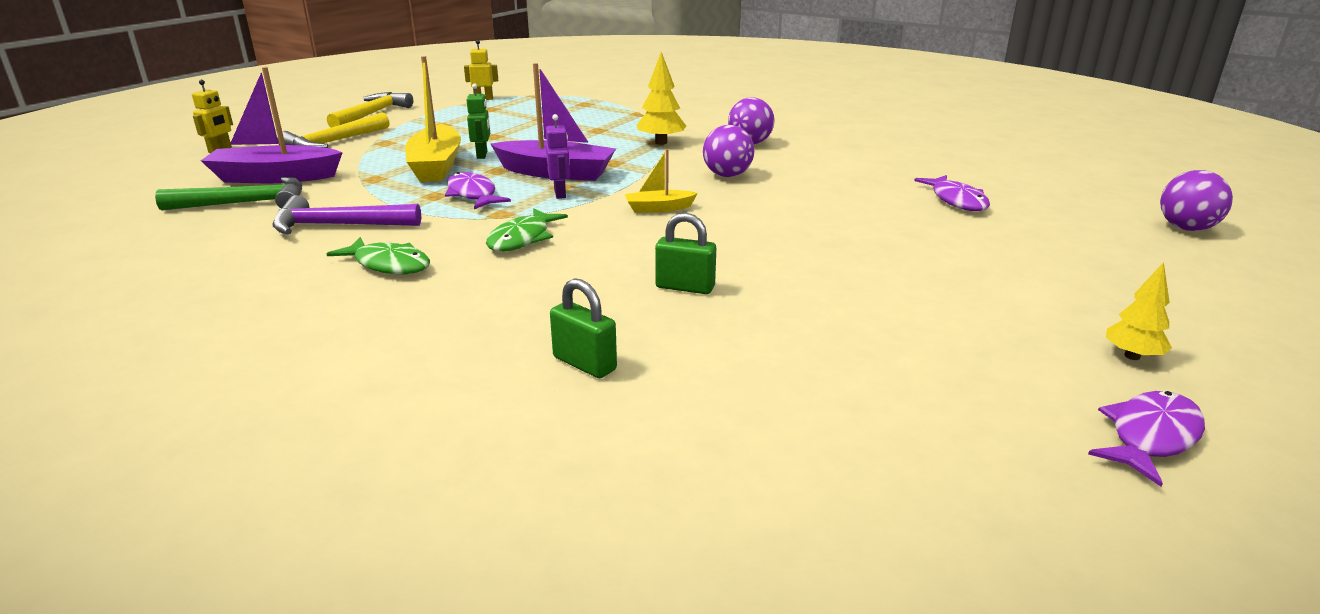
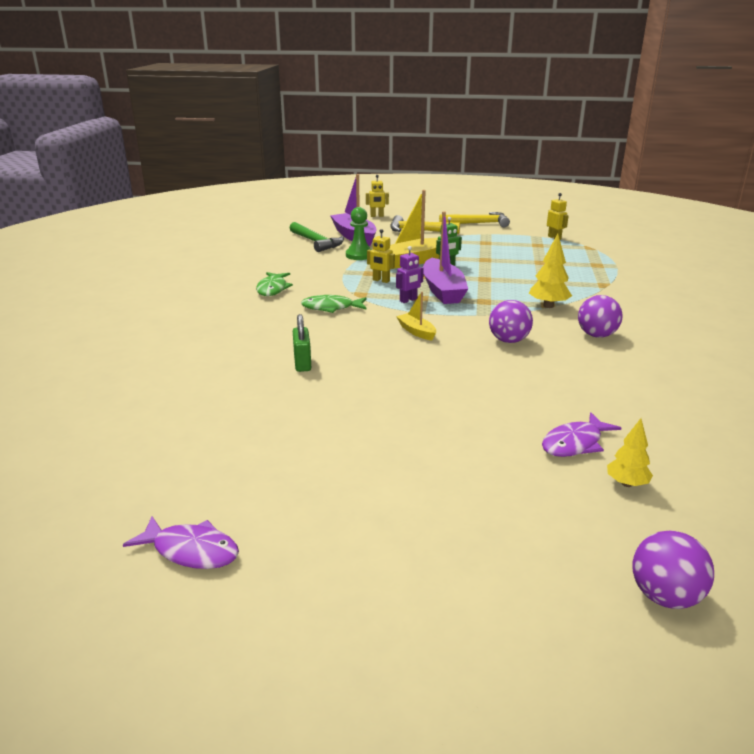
camera: 65 degrees right, 0 degrees up
(338, 225) = (308, 266): purple hammer -> none
(357, 188) = (359, 255): none -> green pawn
(473, 195) = (381, 280): purple fish -> yellow robot
(584, 364) = (197, 357): green padlock -> none
(1132, 356) = (310, 545): yellow tree -> yellow tree (627, 483)

